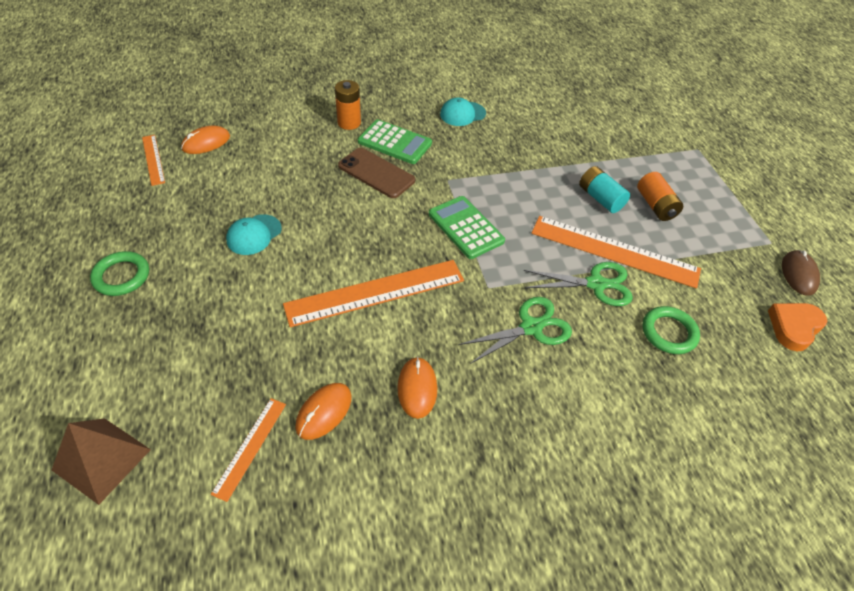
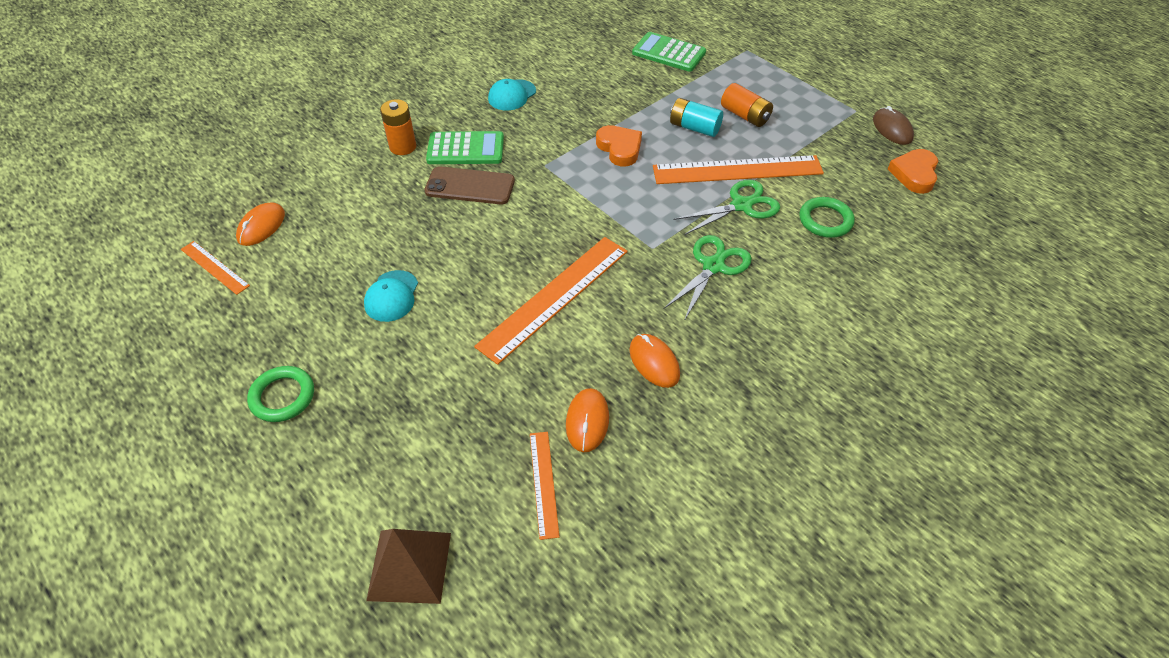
camera: 25 degrees left, 0 degrees up
(465, 227) = (594, 203): green calculator -> green calculator (668, 53)
(521, 190) = (619, 148): none -> orange heart

